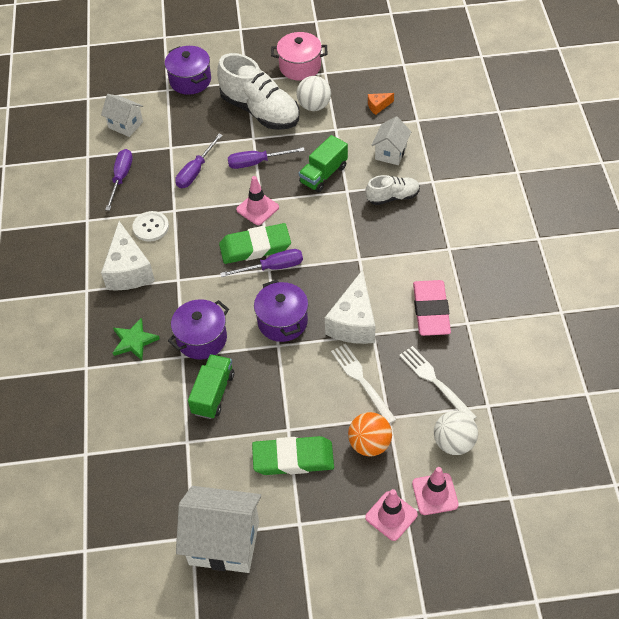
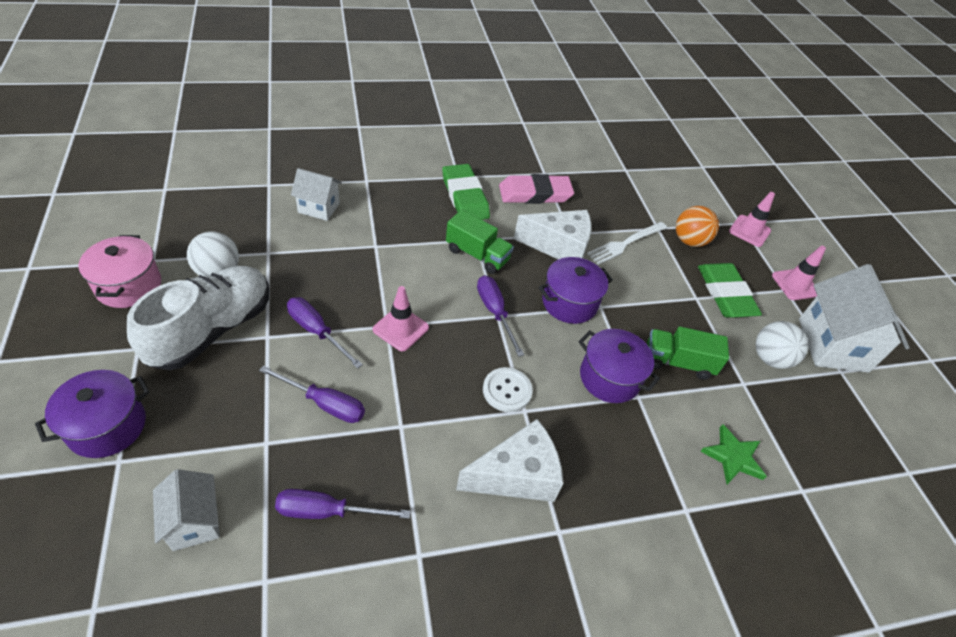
camera: 105 degrees left, 5 degrees down
(125, 125) = (194, 522): white house -> white house turned 45 degrees counterclockwise
(134, 341) = (630, 453): green star -> green star (733, 457)
(151, 227) = (434, 454): white button -> white button (507, 390)
(255, 247) = (464, 329): green eraser -> green eraser (465, 197)
(256, 162) = (317, 331): purple screwdriver -> purple screwdriver turned 150 degrees clockwise
(323, 174) = (346, 265): green truck -> green truck (477, 255)
(378, 106) = (236, 214): orange cheese -> none
(392, 197) = (387, 210): white shoe -> none
(435, 381) = (612, 197): white fork -> none
(435, 494) = (718, 205): pink traffic cone -> pink traffic cone (795, 284)
(454, 443) = (668, 191): white ball -> white ball (770, 358)

